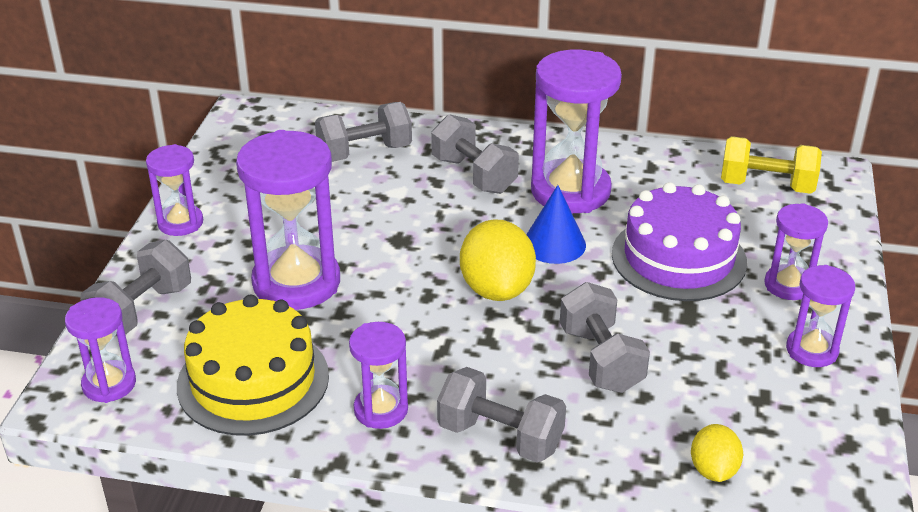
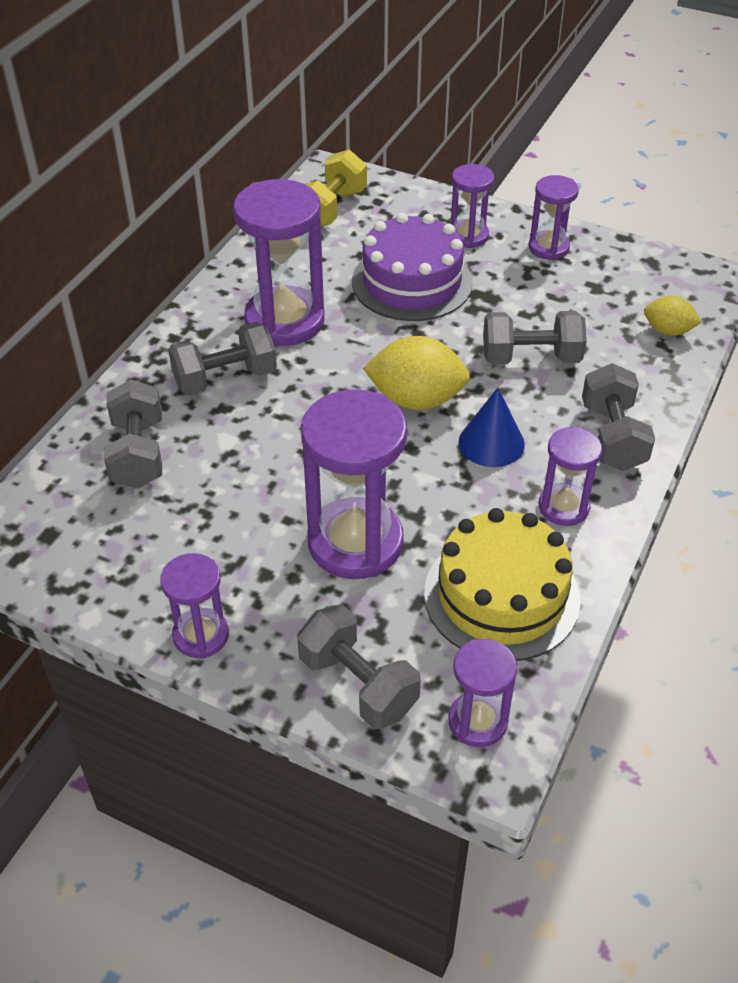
camera: 75 degrees left, 10 degrees up
(500, 437) = (612, 437): grey dumbbell -> grey dumbbell turned 45 degrees counterclockwise
(554, 244) = (363, 349): blue cone -> blue cone (491, 443)

